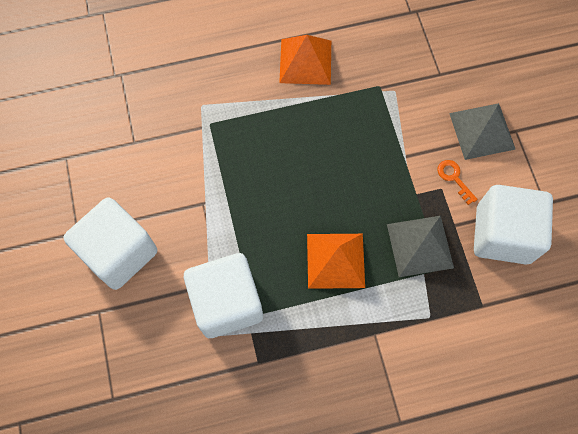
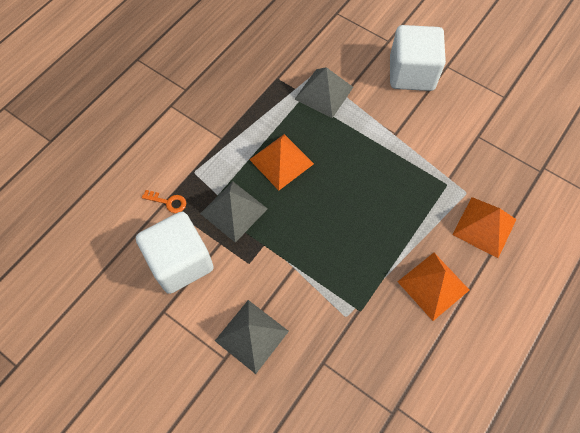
camera: 140 degrees right, 5 degrees down
(218, 70) = (484, 226): none -> orange pyramid
(227, 303) = (324, 93): white cube -> grey pyramid
(454, 178) = (245, 278): orange key -> orange key (168, 202)

